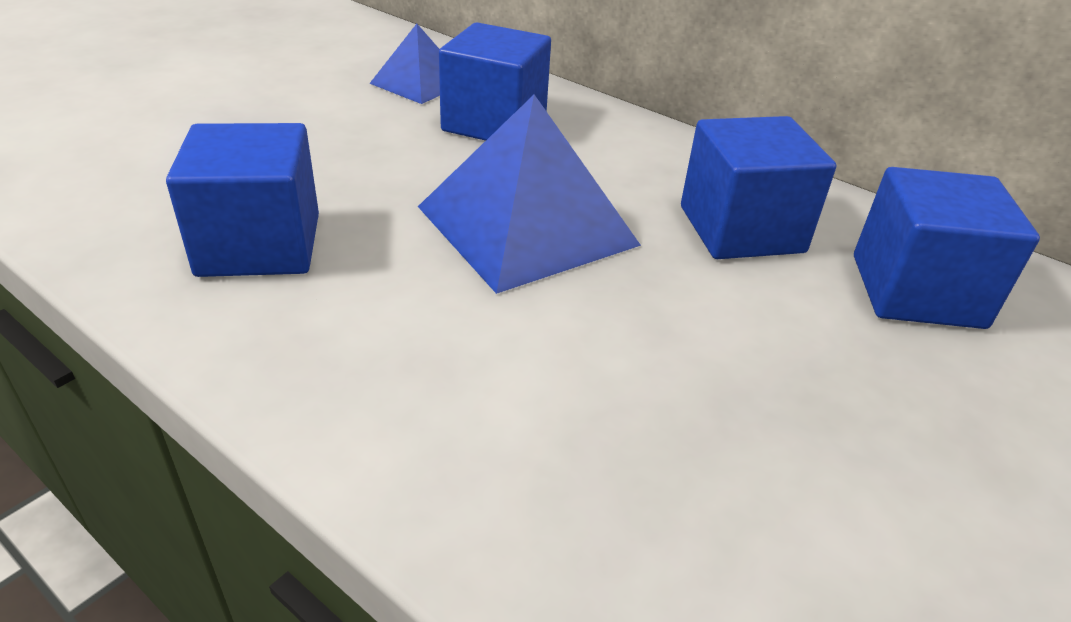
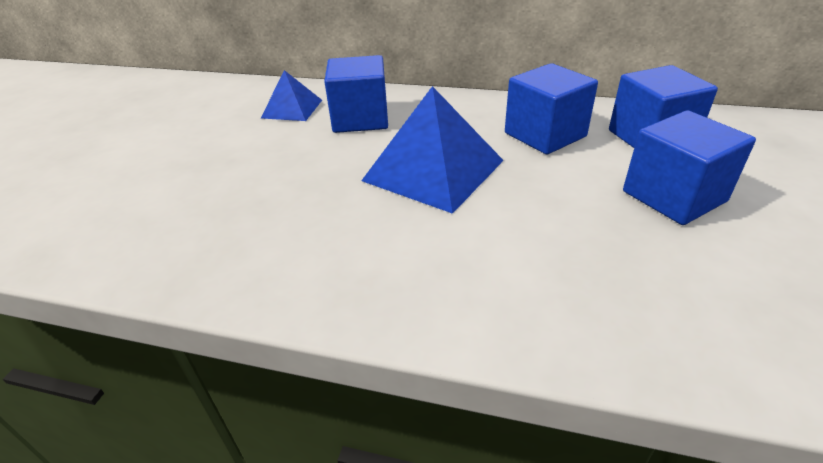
camera: 20 degrees left, 0 degrees up
(259, 245) = (285, 236): blue cube -> blue cube (673, 196)

